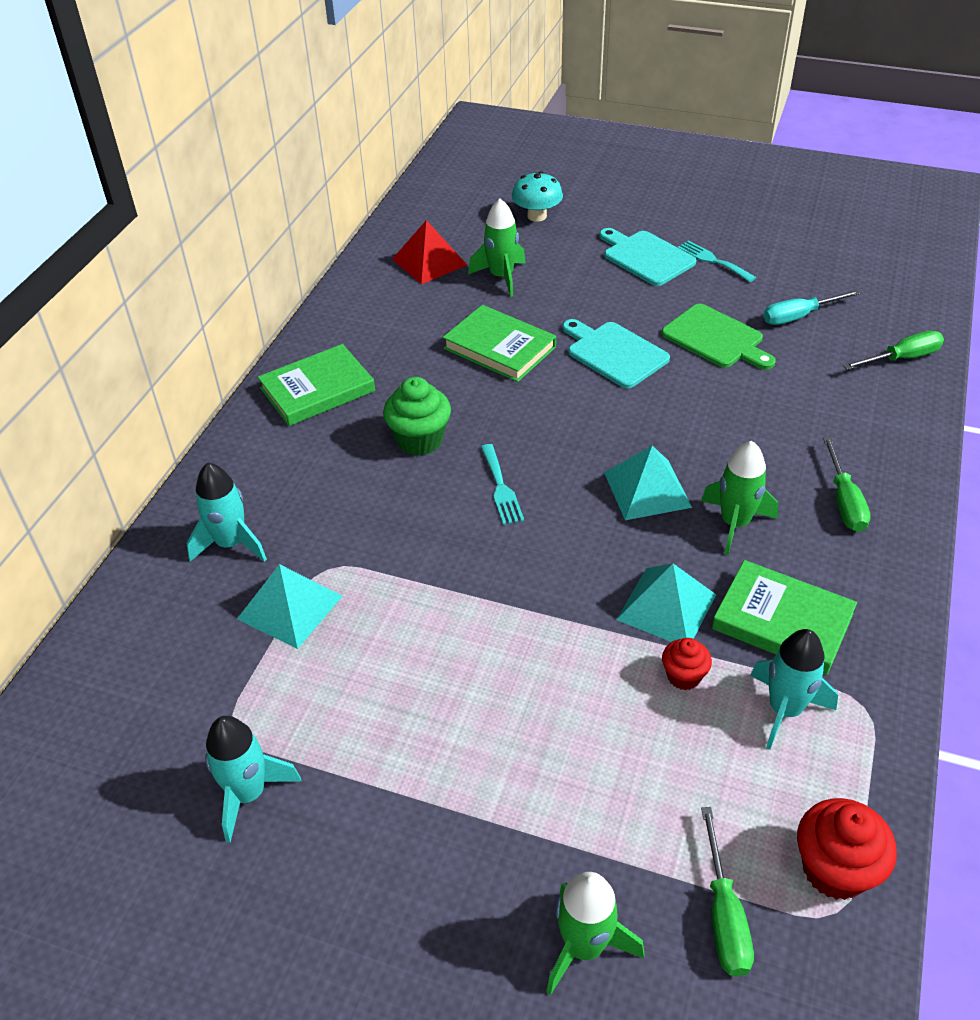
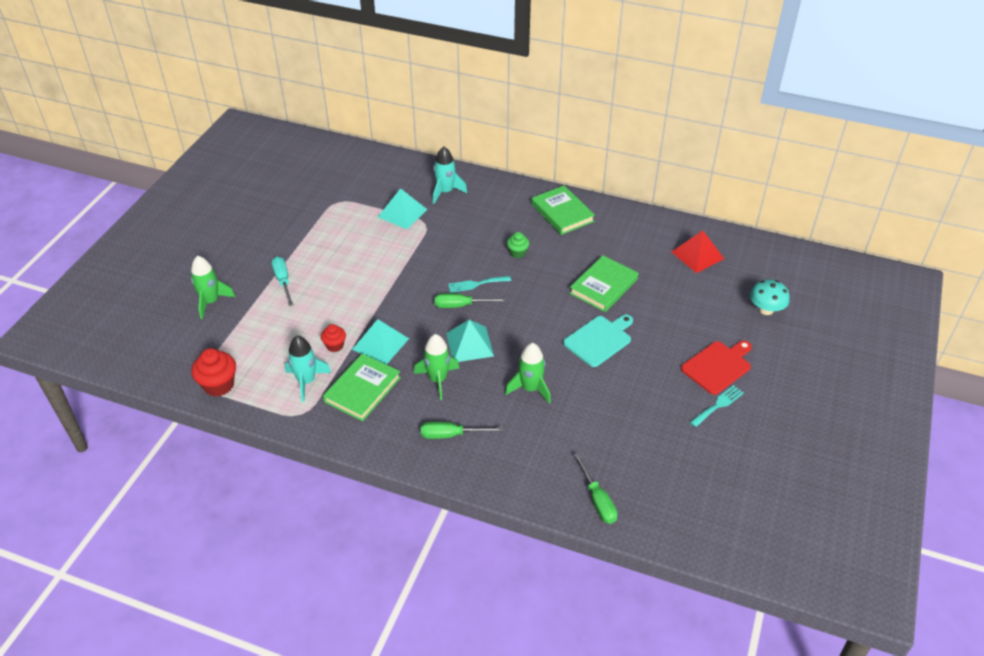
camera: 90 degrees right, 0 degrees up
(248, 794) = (305, 208): turquoise rocket -> none
(419, 440) = (517, 253): green cupcake -> green cupcake, size x0.60
(501, 277) = (683, 289): green rocket -> green rocket (530, 388)
(646, 257) = (717, 366): turquoise cutting board -> red cutting board
(716, 338) = (618, 394): green cutting board -> none
(724, 915) = (210, 345): green screwdriver -> green screwdriver (461, 305)
(799, 316) = (647, 446): turquoise screwdriver -> turquoise screwdriver (283, 281)

